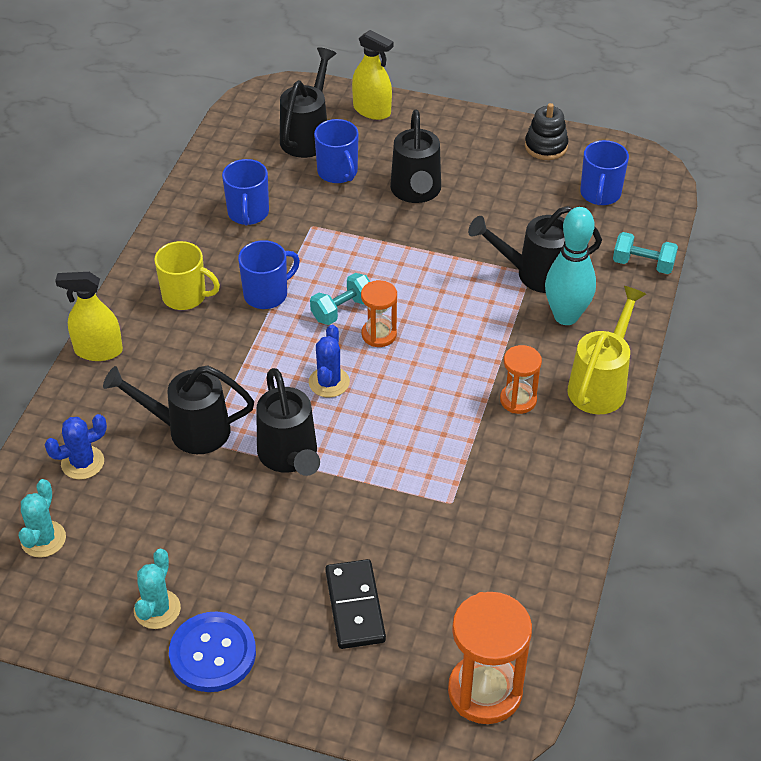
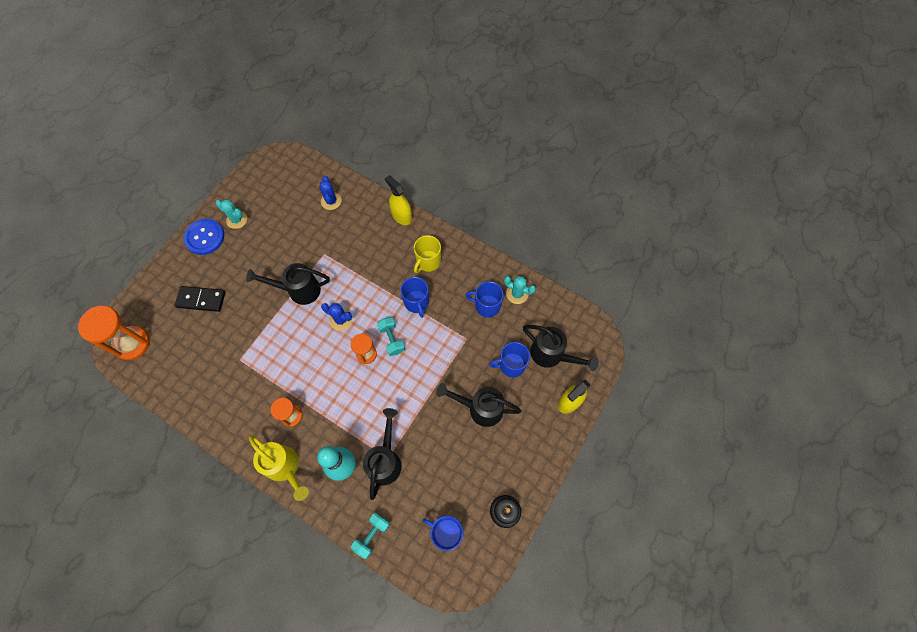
camera: 105 degrees right, 20 degrees up
(43, 539) = (293, 181): turquoise cactus -> turquoise cactus (517, 294)
(98, 350) = (401, 216): yellow spray bottle -> yellow spray bottle turned 60 degrees counterclockwise
(189, 430) = (333, 249): black watering can -> none

